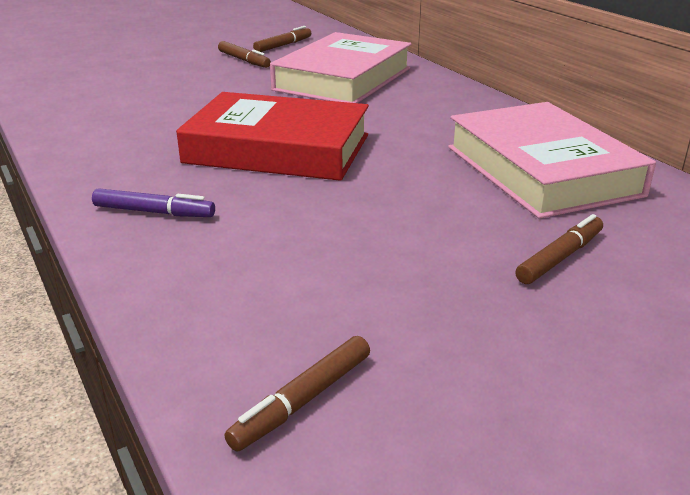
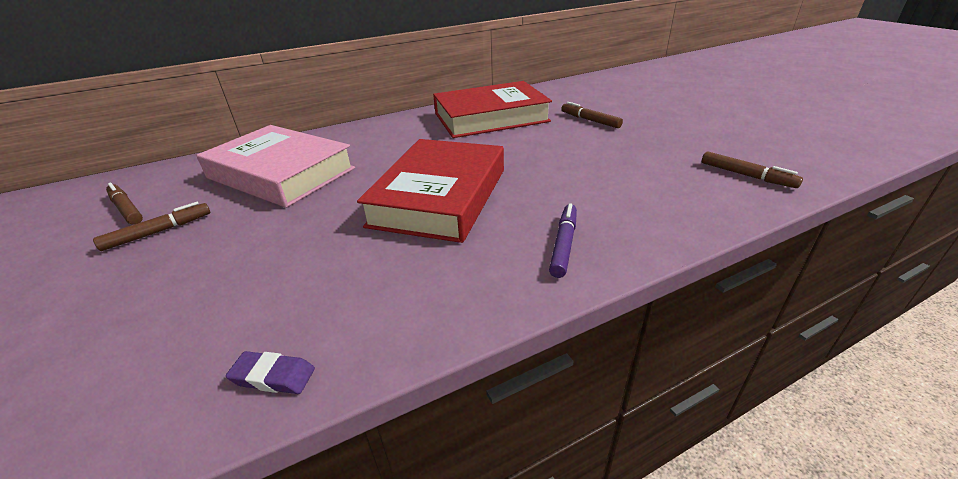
camera: 85 degrees left, 5 degrees up
(56, 117) = (273, 376): none -> purple eraser
(542, 170) = (490, 117): pink book -> red book

